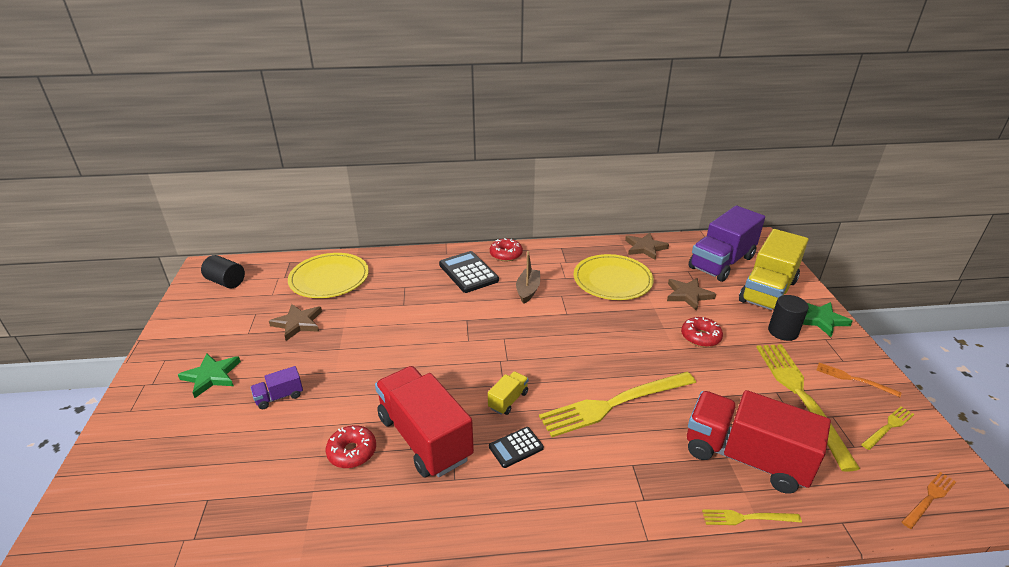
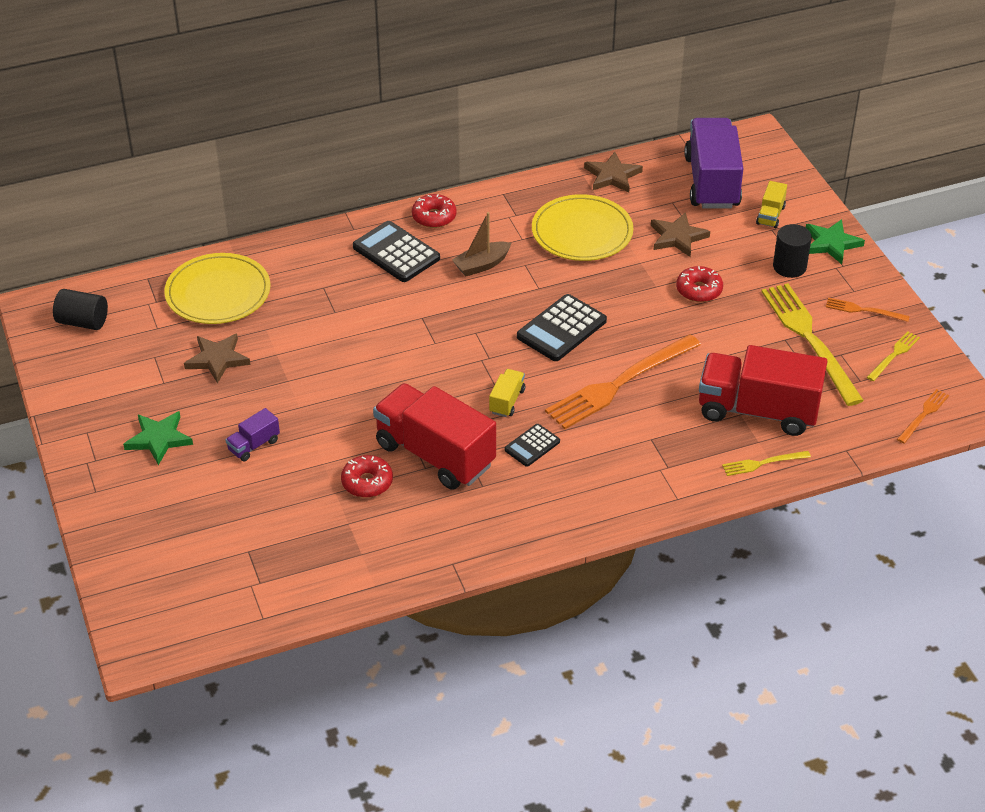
camera: 15 degrees left, 10 degrees up
(528, 290) = (481, 265): brown boat -> brown boat turned 120 degrees counterclockwise
(575, 347) = (561, 329): none -> black calculator
(614, 404) = (619, 383): yellow fork -> orange fork
(721, 262) = (712, 182): purple truck -> purple truck turned 150 degrees clockwise
(767, 291) = (770, 215): yellow truck -> yellow truck, size x0.43

